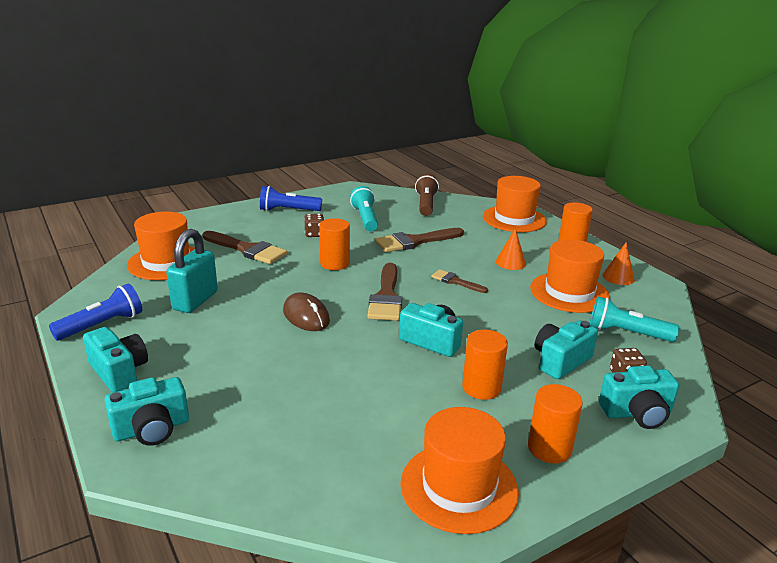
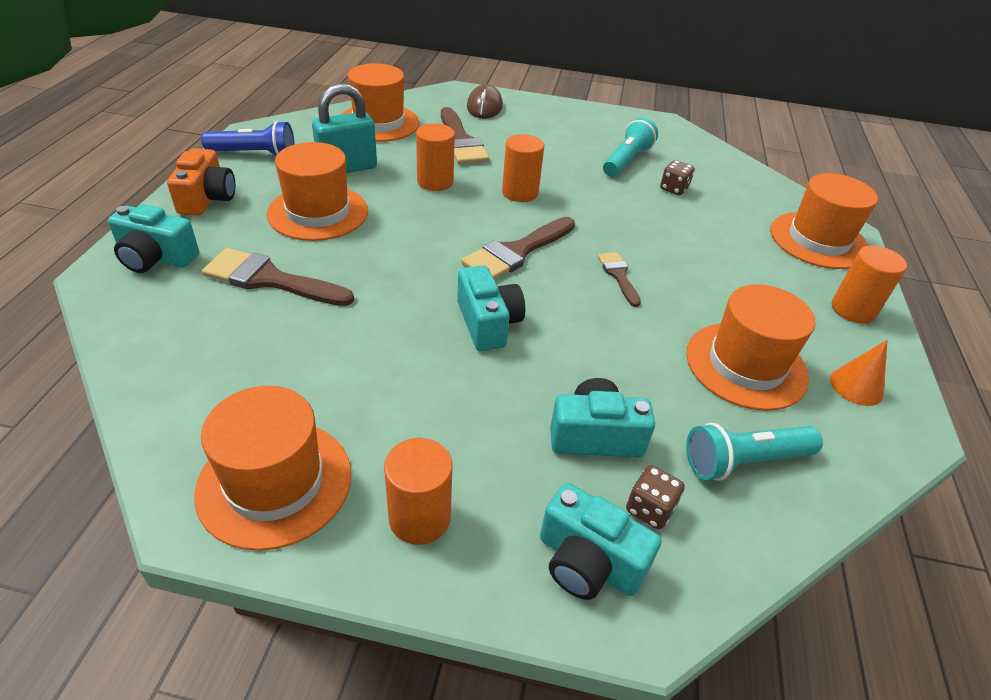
camera: 40 degrees right, 15 degrees up
(119, 372) = (207, 199): turquoise camera -> orange camera
(224, 337) = (318, 212): none -> orange hat
(288, 210) = (559, 119): blue flashlight -> none
(306, 316) = (412, 230): brown mouse -> brown mouse (484, 106)
(314, 234) = (547, 154): brown dice -> brown dice (674, 189)
(414, 241) = (643, 209): brown brush -> brown brush (270, 279)
(426, 204) = (724, 174): brown flashlight -> none
(481, 387) = (458, 403): orange cylinder -> orange cylinder (435, 182)
(510, 262) = (724, 289): orange cone -> none
(626, 333) = (744, 461): turquoise flashlight -> turquoise flashlight turned 75 degrees counterclockwise

